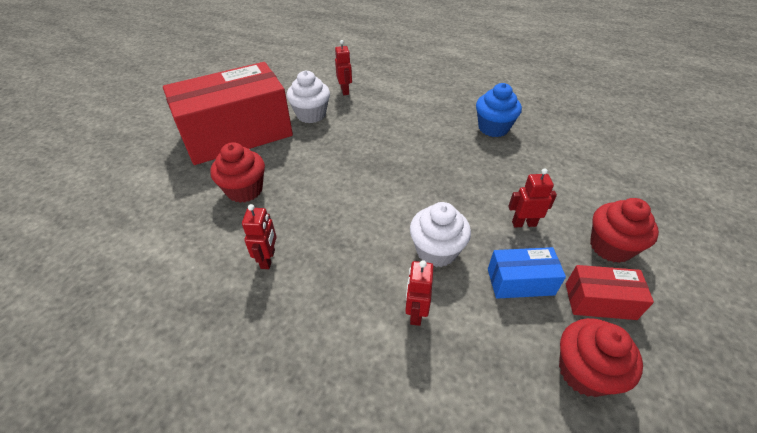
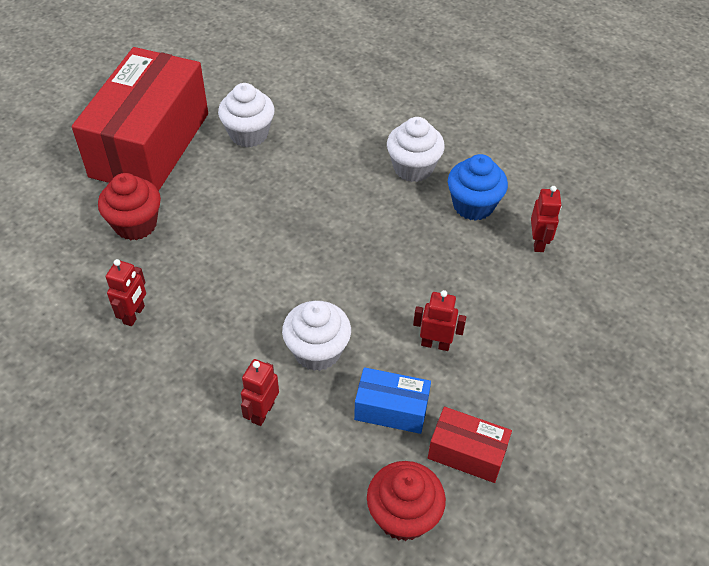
camera: 15 degrees right, 5 degrees up
(237, 134) = (150, 144): red box -> red box turned 60 degrees counterclockwise
(345, 90) = (306, 104): red robot -> red robot (538, 242)
(439, 114) = (413, 168): none -> white cupcake
(610, 247) = (521, 397): red cupcake -> none

